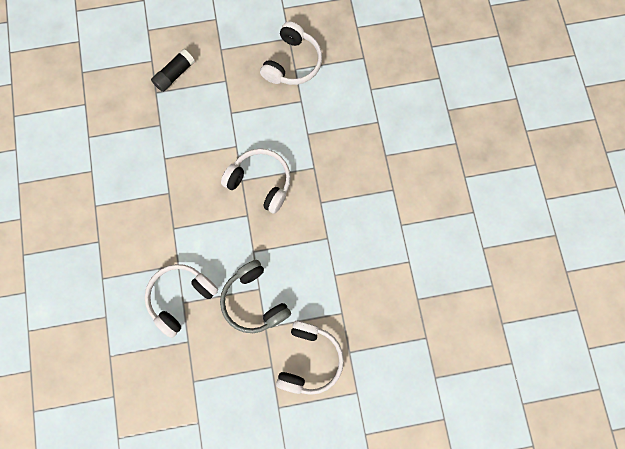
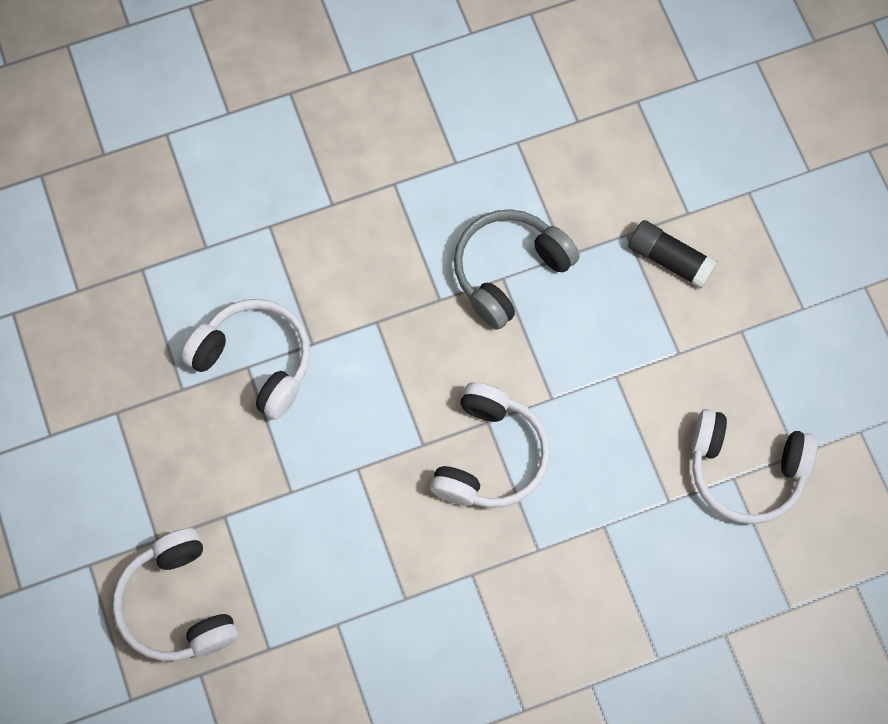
camera: 80 degrees right, 5 degrees down
(254, 301) = (268, 488): grey headphones -> grey headphones (509, 271)
(309, 359) = (178, 604): white headphones -> white headphones turned 60 degrees clockwise

